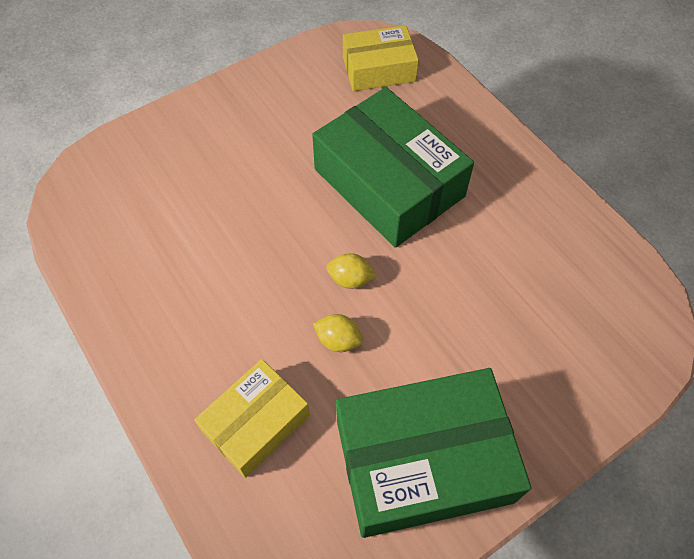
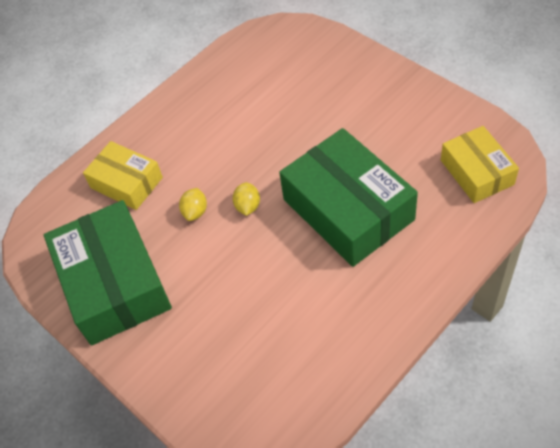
camera: 85 degrees right, 5 degrees down
(389, 183) = (348, 209): green box -> green box turned 75 degrees counterclockwise

